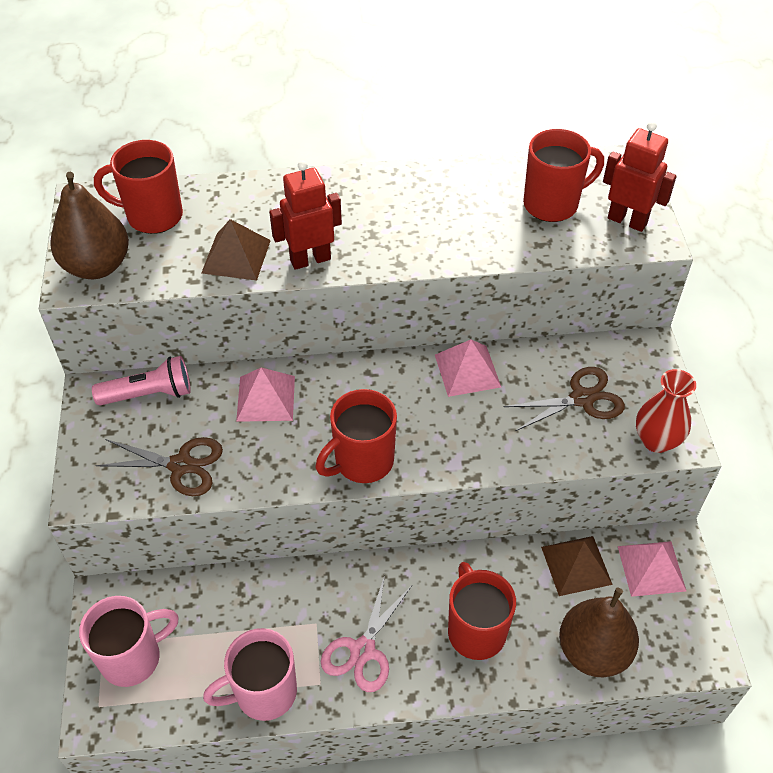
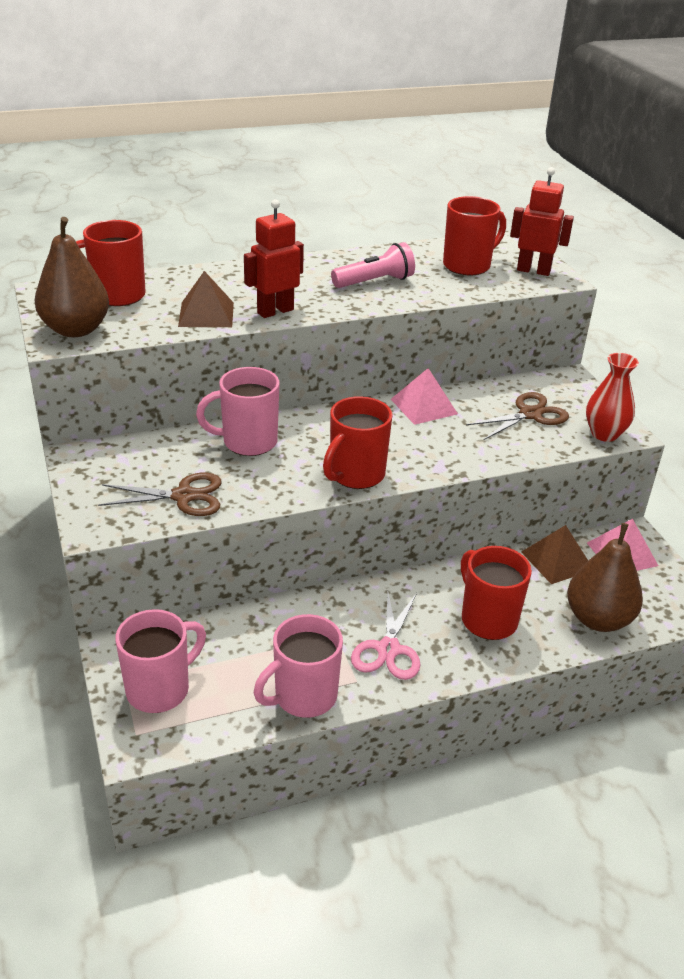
camera: 15 degrees left, 15 degrees down
(149, 394) = (133, 450): pink flashlight -> pink flashlight (375, 282)
(265, 398) = (248, 442): pink pyramid -> pink mug

